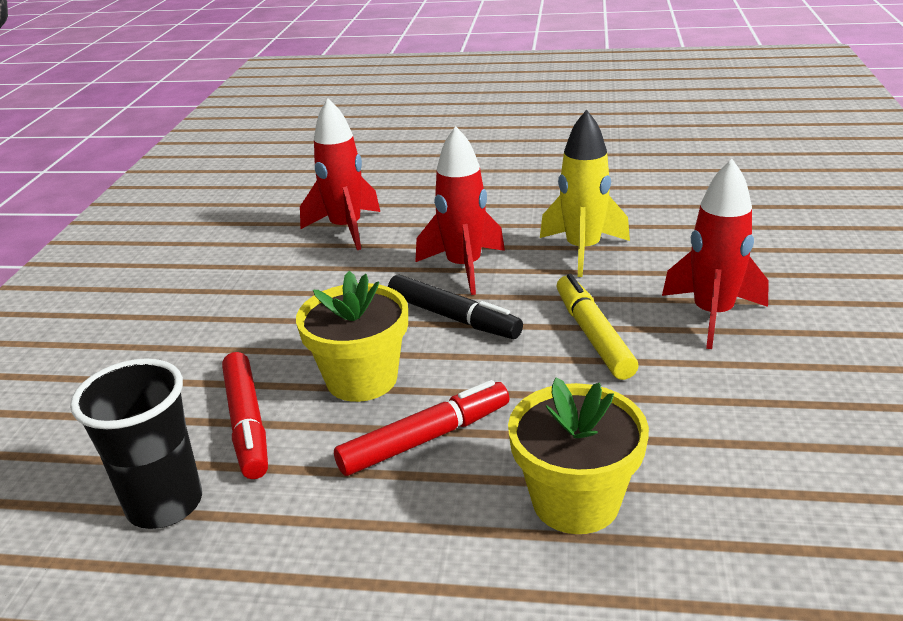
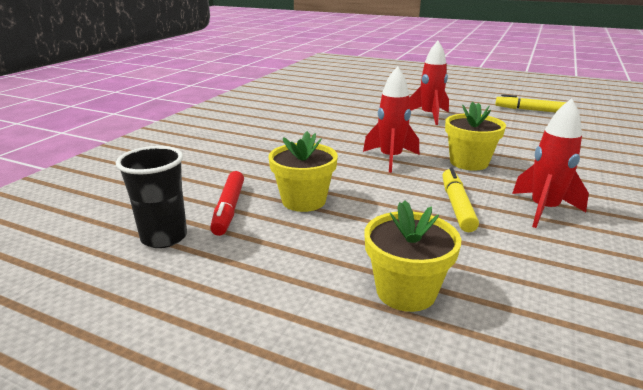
camera: 15 degrees right, 5 degrees down
(346, 229) = (331, 130): red rocket -> red rocket (429, 116)
(425, 439) = (326, 237): red marker -> none
(453, 317) = (372, 181): black marker -> none
(583, 250) = (469, 162): yellow rocket -> yellow flower pot
(638, 129) = (530, 110): none -> yellow marker

